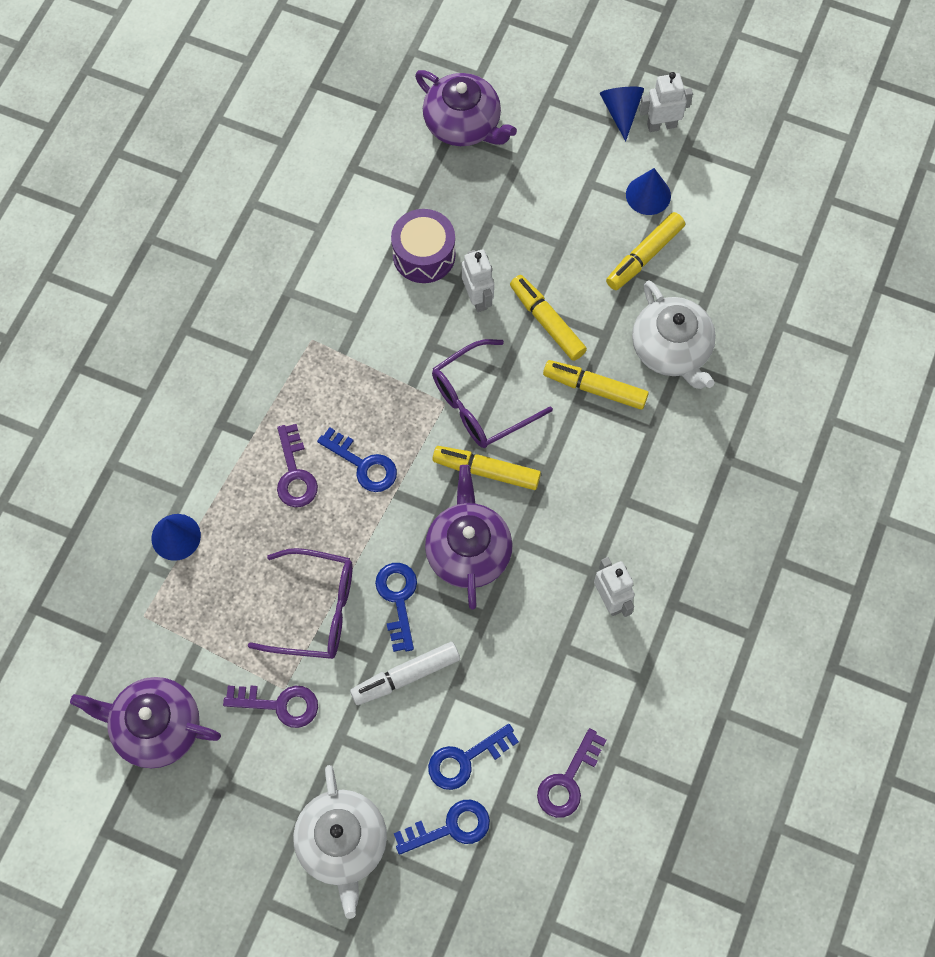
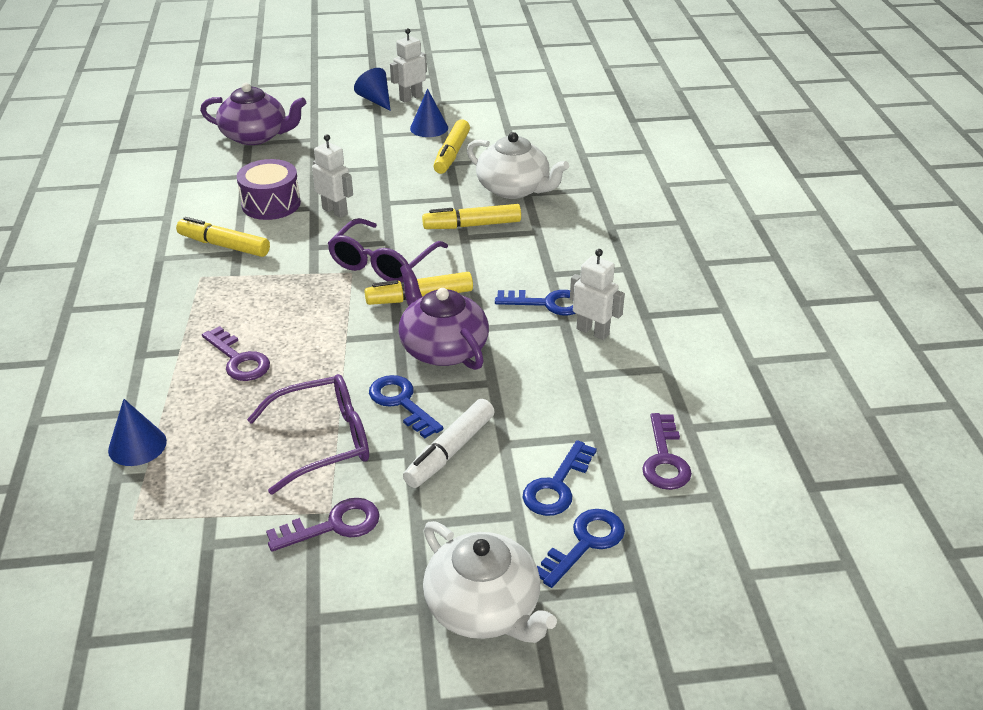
camera: 30 degrees left, 30 degrees down
(156, 727) = (200, 604): purple teapot -> none
(363, 464) = (303, 331): blue key -> blue key (547, 303)
(547, 322) = (403, 205): yellow marker -> yellow marker (224, 245)

